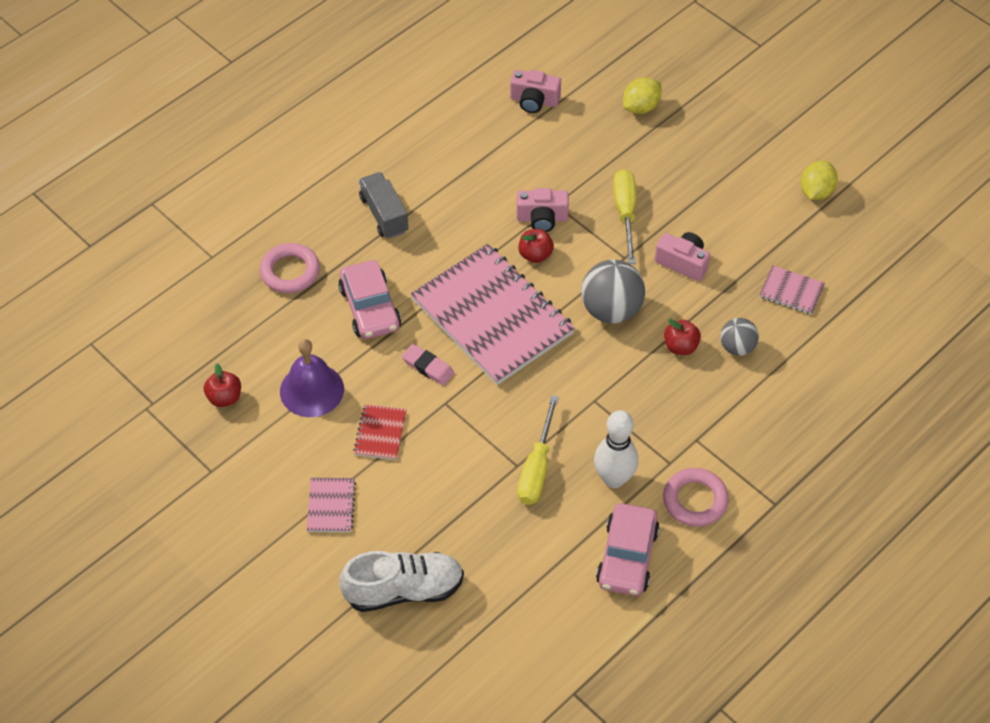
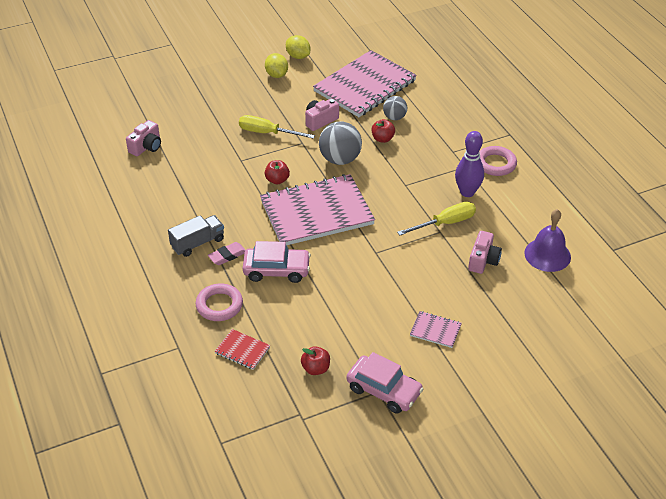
camera: 70 degrees left, 10 degrees down
(312, 390) = (332, 318): purple bell -> purple bell (547, 255)
(380, 433) = (386, 290): red notebook -> red notebook (242, 350)
(384, 214) = (198, 243): grey truck -> grey truck turned 150 degrees clockwise
(404, 590) = (515, 309): white shoe -> none
(428, 367) = (342, 253): pink eraser -> pink eraser (227, 256)
(537, 468) = (445, 223): yellow screwdriver -> yellow screwdriver turned 60 degrees counterclockwise
(542, 218) = (249, 169): pink camera -> pink camera (483, 260)
(614, 479) = (467, 192): white bowling pin -> purple bowling pin
(627, 557) = (525, 202): pink car -> pink car (384, 390)
(641, 107) = (186, 103): yellow lemon -> yellow lemon (276, 75)
(791, 291) = (365, 86): pink notebook -> pink notebook, size x2.44

